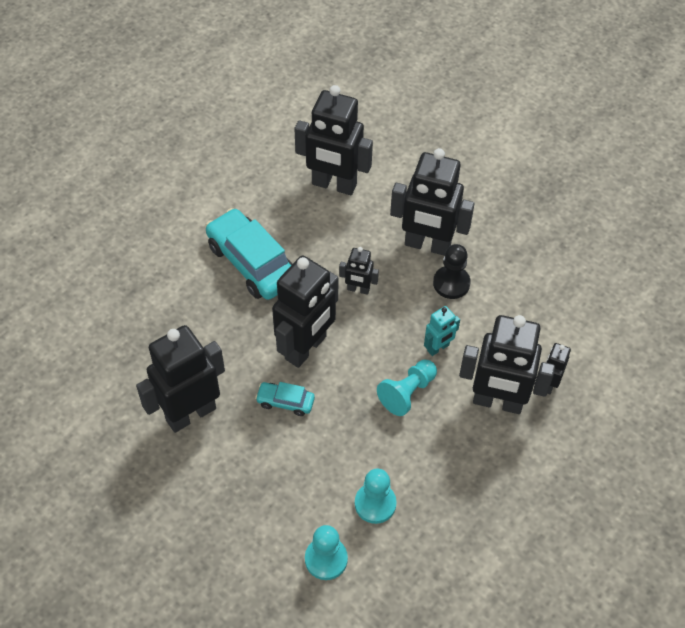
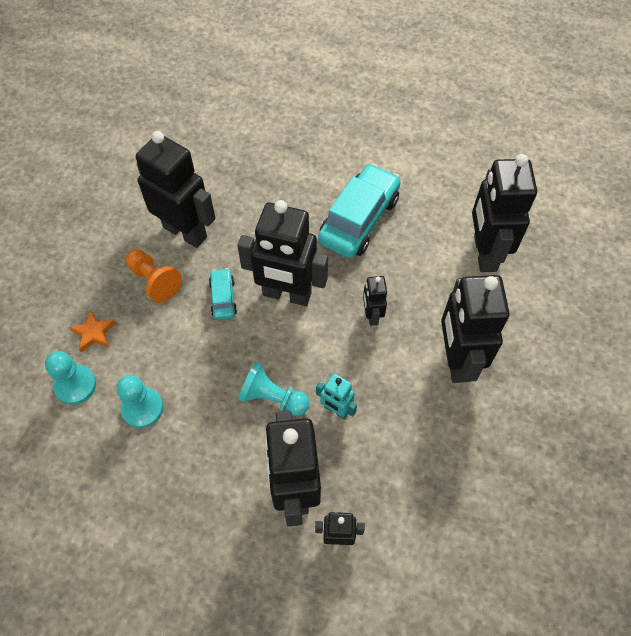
camera: 70 degrees right, 5 degrees up
(236, 457) = (154, 281): none -> orange pawn
(273, 529) = (94, 333): none -> orange star
(451, 283) = (420, 398): black pawn -> none

